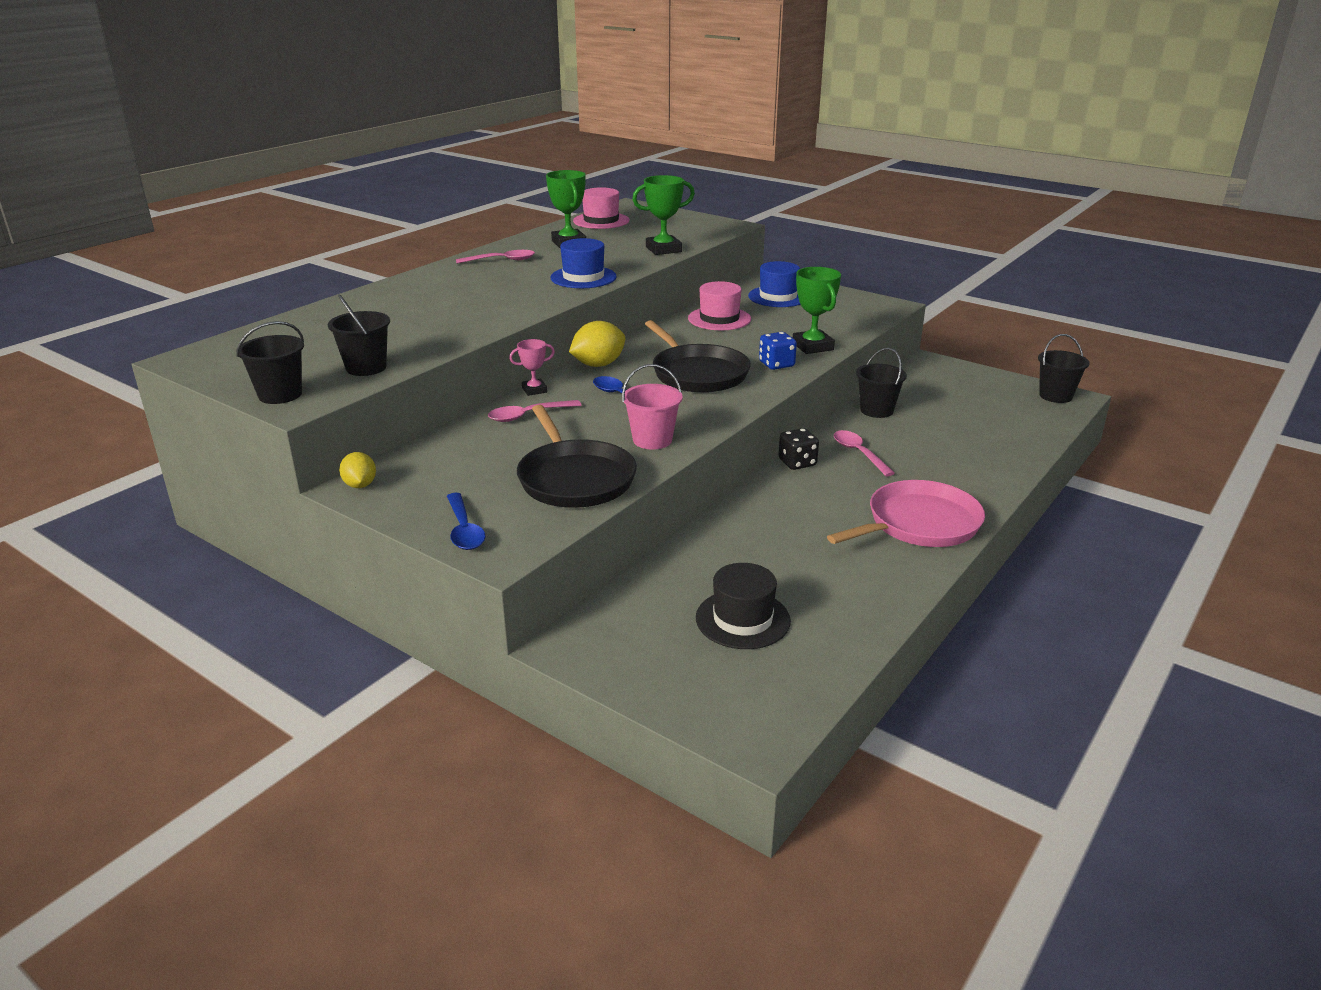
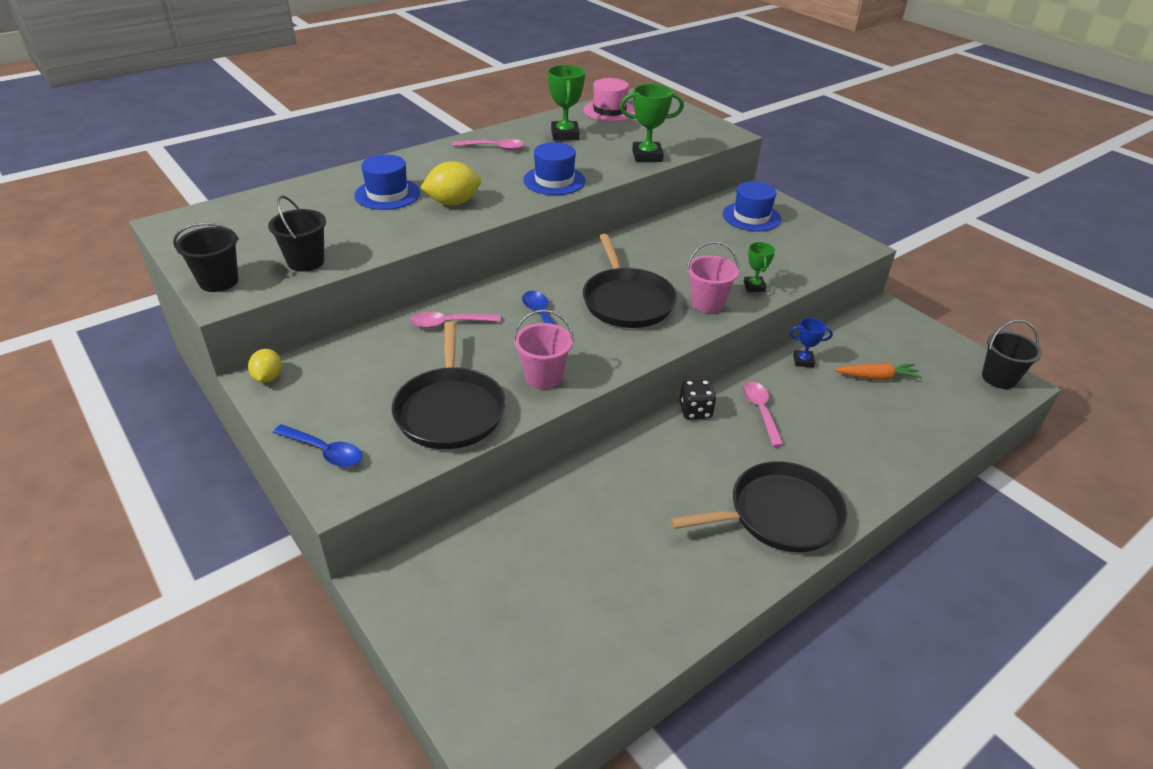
camera: 15 degrees right, 10 degrees up
(414, 307) = (387, 194): none -> blue hat
(464, 530) = (325, 451): blue spoon -> blue spoon turned 60 degrees counterclockwise
(534, 390) = (470, 293): pink trophy -> none
(598, 365) = (542, 273): yellow lemon -> yellow lemon (453, 203)
(719, 319) = (681, 235): pink hat -> none
(742, 619) = (554, 593): black hat -> none
(776, 364) = (707, 303): blue dice -> pink bucket
(813, 346) = (754, 286): green trophy -> green trophy, size x0.59
(876, 410) = (803, 361): black bucket -> blue trophy
(919, 524) = (779, 514): pink pan -> black pan
(950, 412) = (877, 377): none -> orange carrot

